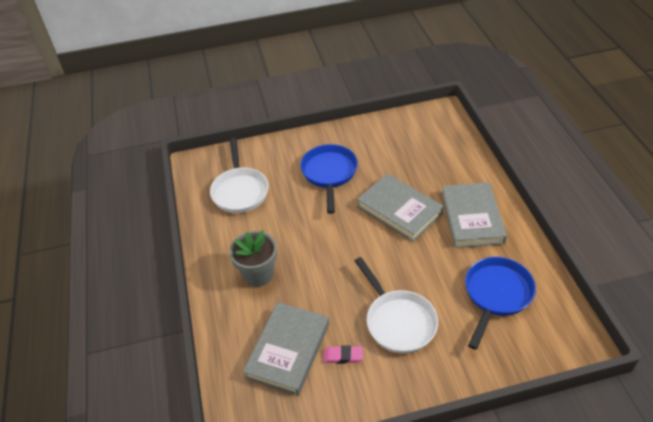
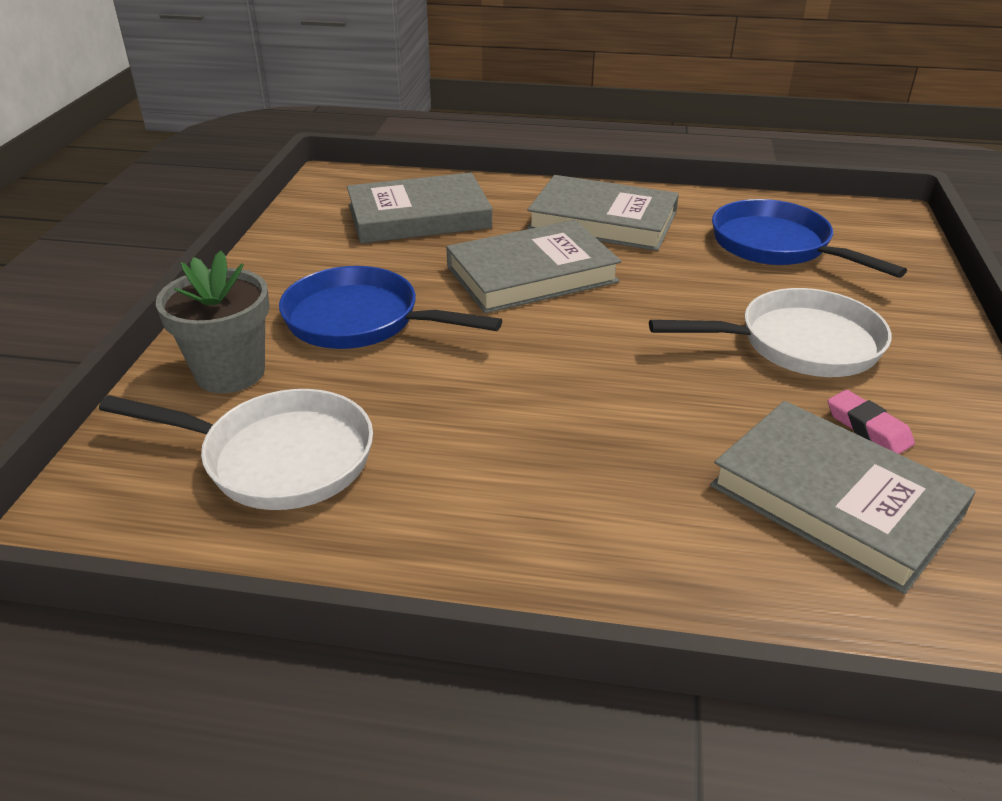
camera: 70 degrees left, 10 degrees down
(258, 274) = (584, 493): grey flower pot -> grey flower pot (230, 373)
(343, 356) = (868, 428): pink eraser -> pink eraser turned 60 degrees counterclockwise
(426, 154) = (419, 216): none -> grey book

